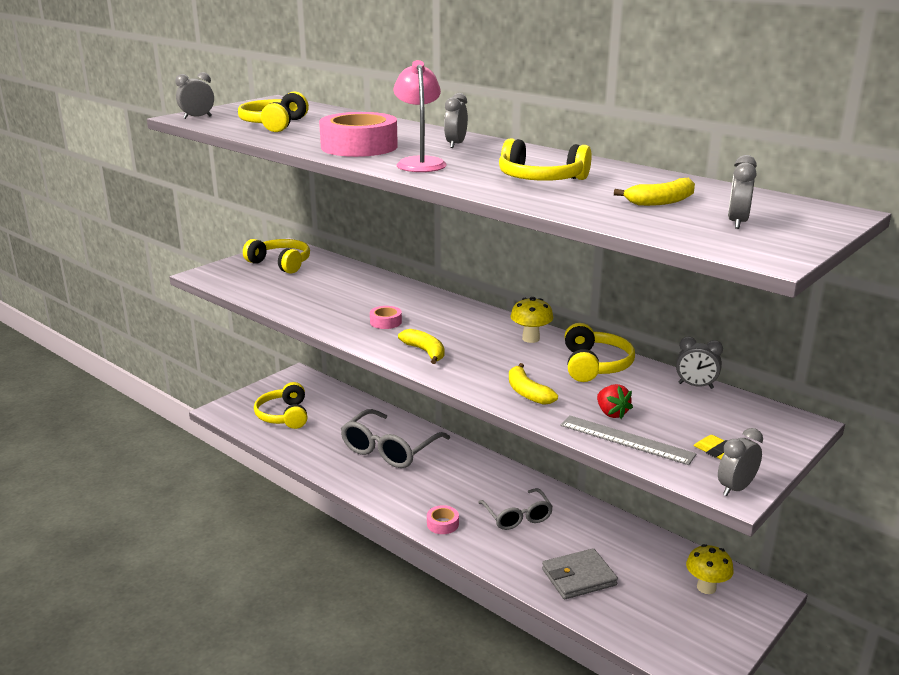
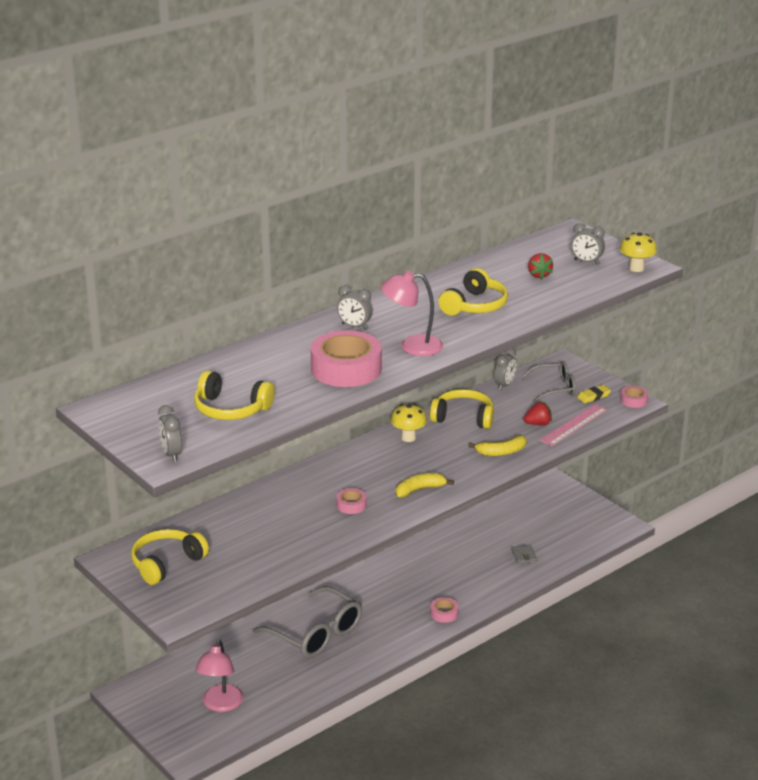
camera: 80 degrees left, 5 degrees up
(284, 415) = (220, 705): yellow headphones -> pink lamp
(517, 516) = (443, 573): grey glasses -> grey glasses (554, 388)
(578, 577) = (524, 556): grey wallet -> grey wallet, size x0.54
(626, 440) = (574, 425): grey ruler -> pink ruler
(661, 202) = (539, 275): yellow banana -> red strawberry
(706, 587) = (543, 504): yellow mushroom -> yellow mushroom (636, 268)
(735, 488) = (633, 400): grey clock -> pink tape

